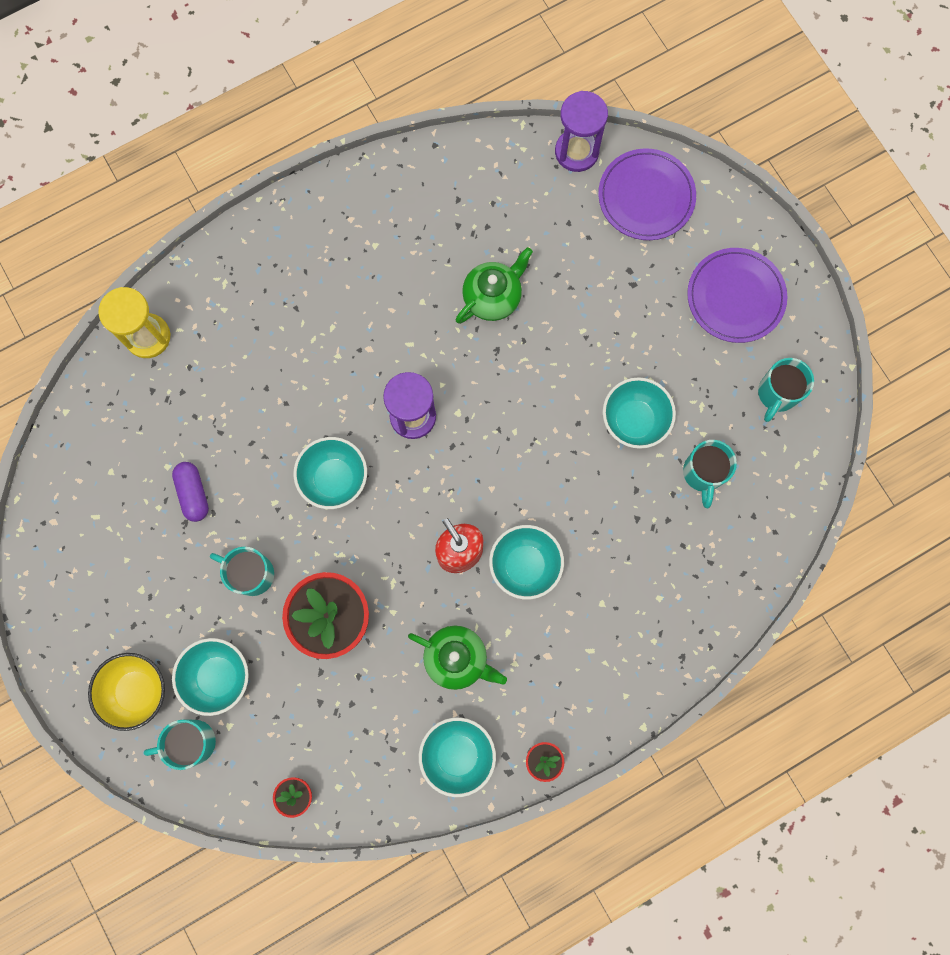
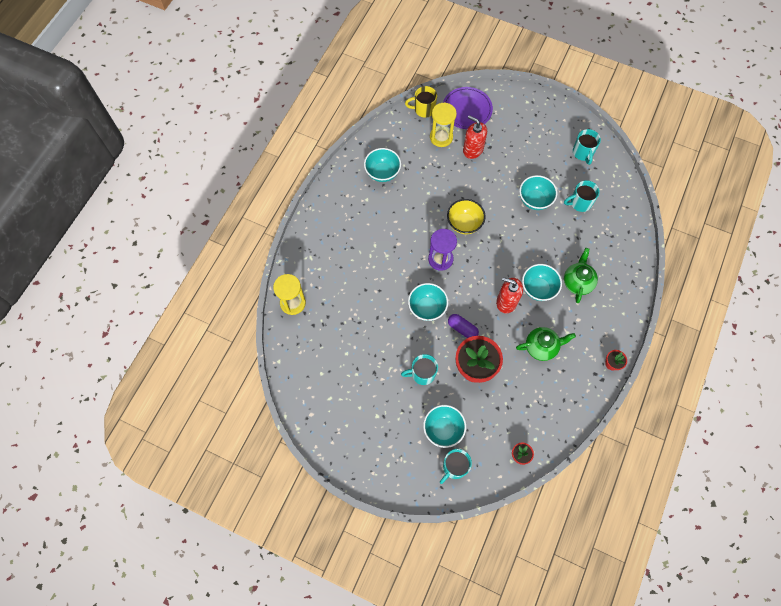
camera: 35 degrees left, 10 degrees down
(137, 691) = (411, 462): yellow bowl -> yellow bowl (464, 224)
(193, 493) = (368, 357): purple capsule -> purple capsule (462, 329)
(457, 754) = (575, 387): turquoise bowl -> turquoise bowl (382, 173)
(493, 297) = (435, 189): green teapot -> green teapot (577, 282)
(568, 217) = (441, 137): none -> yellow hourglass
(576, 152) = (423, 109): purple hourglass -> yellow mug
(602, 271) = (473, 149): none -> red soap dispenser
(703, 473) = (580, 203): turquoise mug -> turquoise mug turned 105 degrees clockwise
(735, 297) = (535, 126): purple plate -> none

